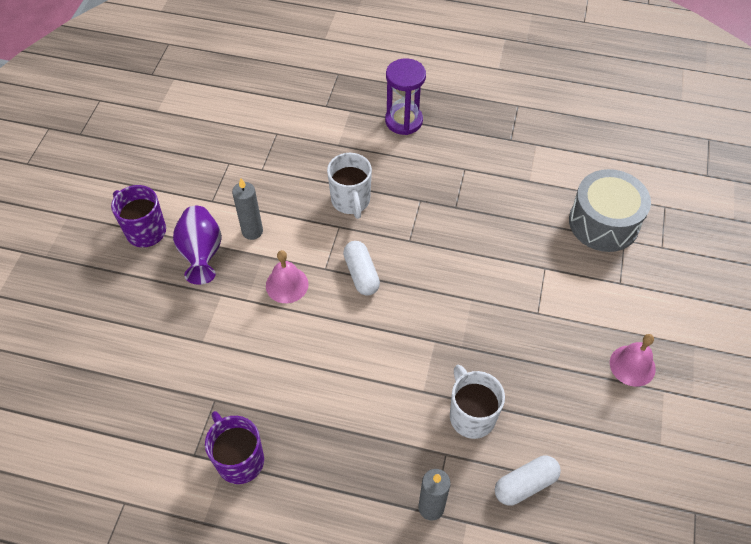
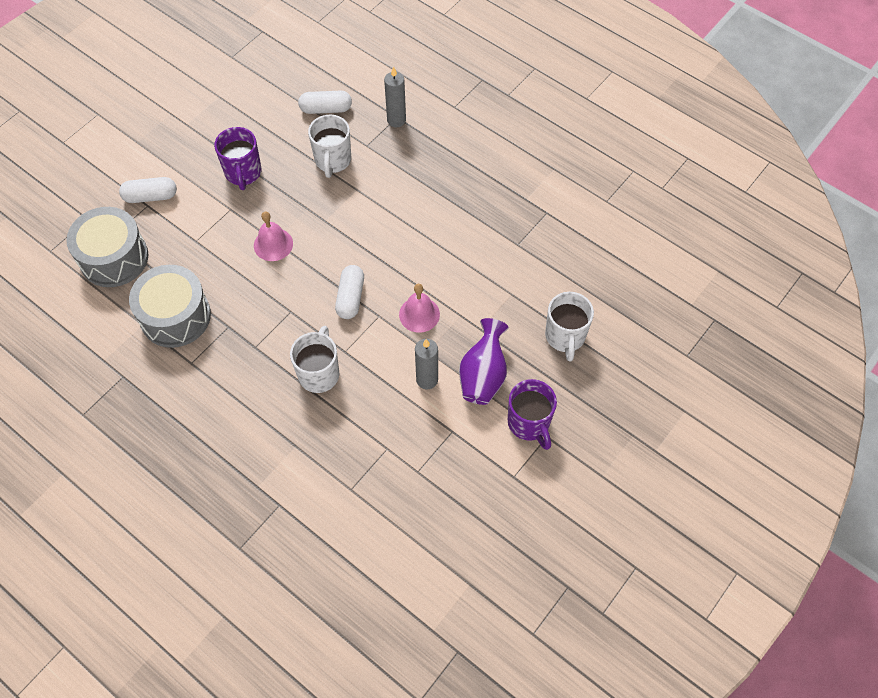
camera: 155 degrees left, 5 degrees up
(132, 319) = (565, 337): none -> white mug
(239, 459) = (514, 196): purple mug -> purple mug (243, 173)
(403, 121) = (210, 446): purple hourglass -> none
(507, 197) = (175, 316): none -> grey drum
(625, 293) = (150, 196): none -> white capsule
(632, 365) = (193, 147): pink bell -> pink bell (273, 244)

